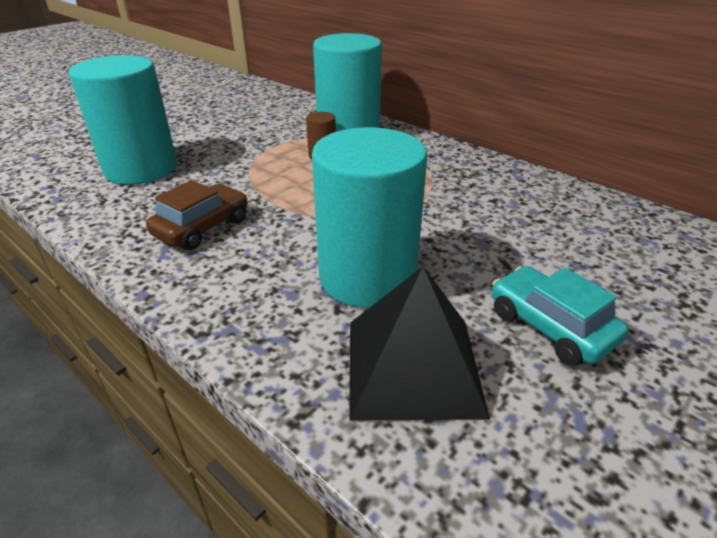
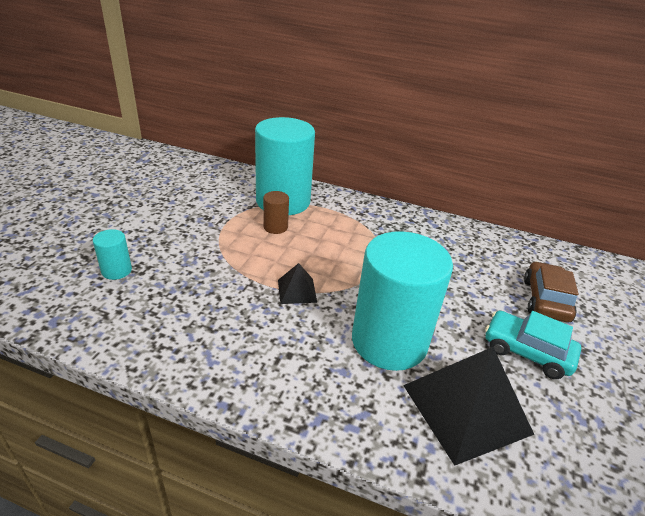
camera: 25 degrees left, 0 degrees up
(141, 169) = (116, 270): turquoise cylinder -> turquoise cylinder, size x0.42
(202, 227) = (225, 324): brown car -> brown car (545, 300)
(299, 212) = (297, 290): none -> black pyramid

